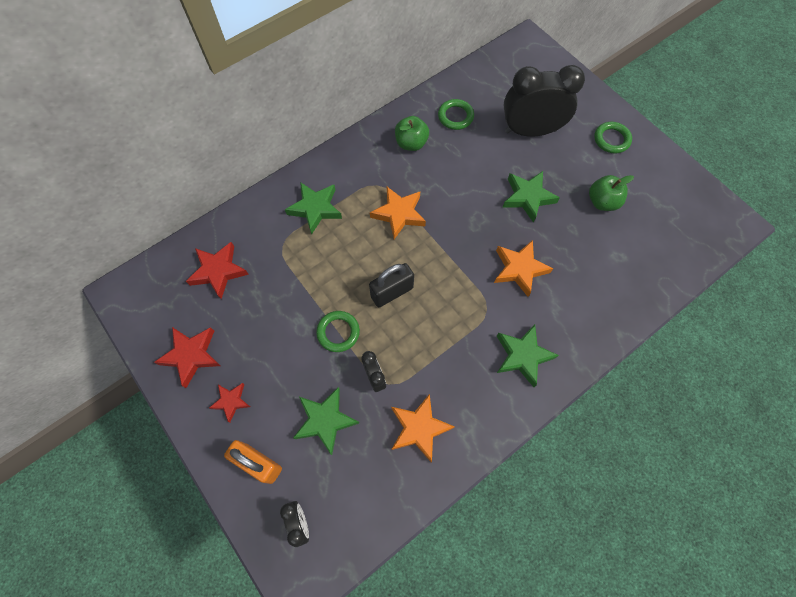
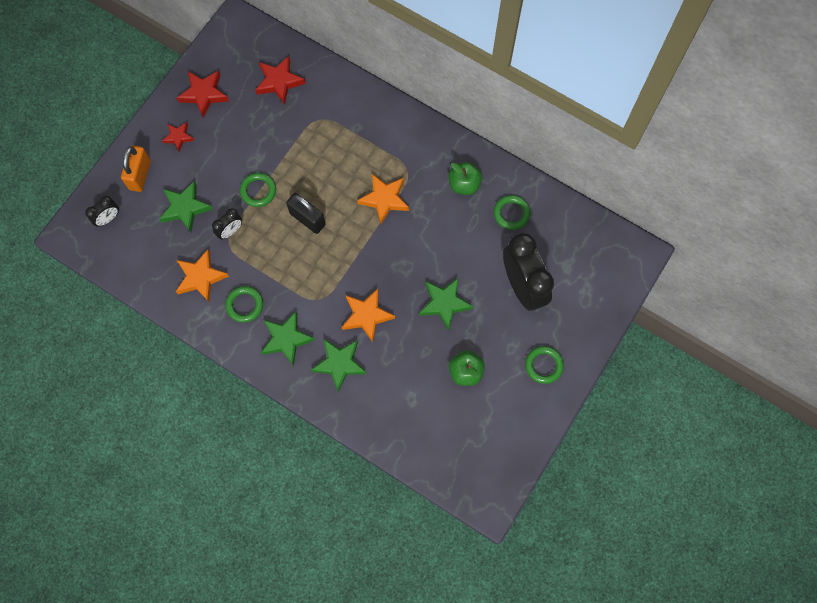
camera: 70 degrees right, 5 degrees up
(315, 208) = (364, 130): green star -> green star (339, 364)
(469, 388) = (245, 305): none -> green ring

